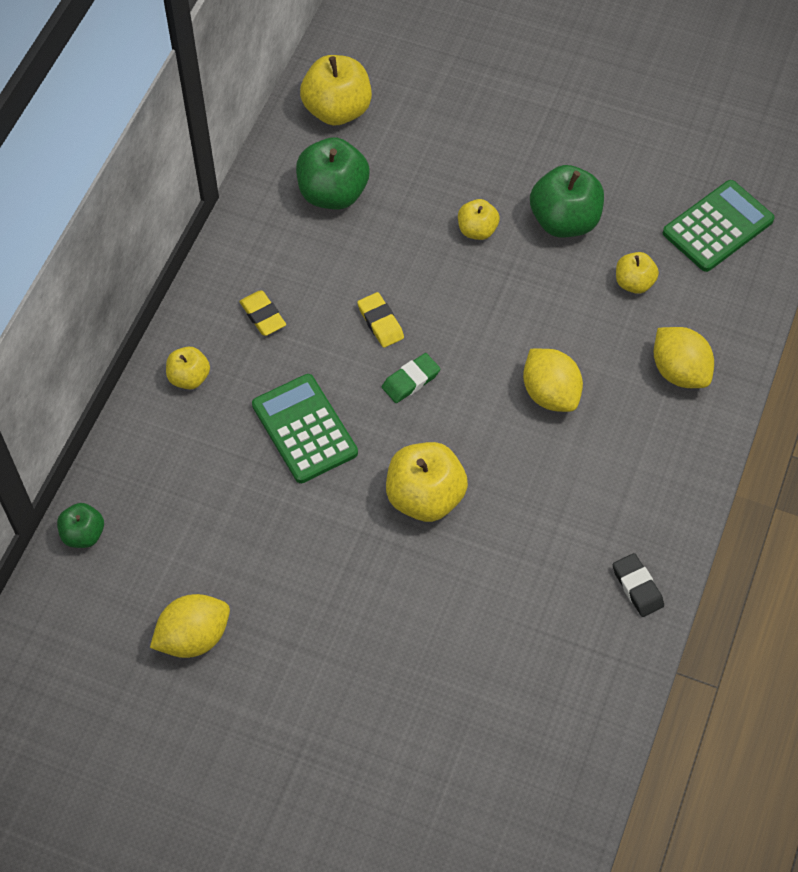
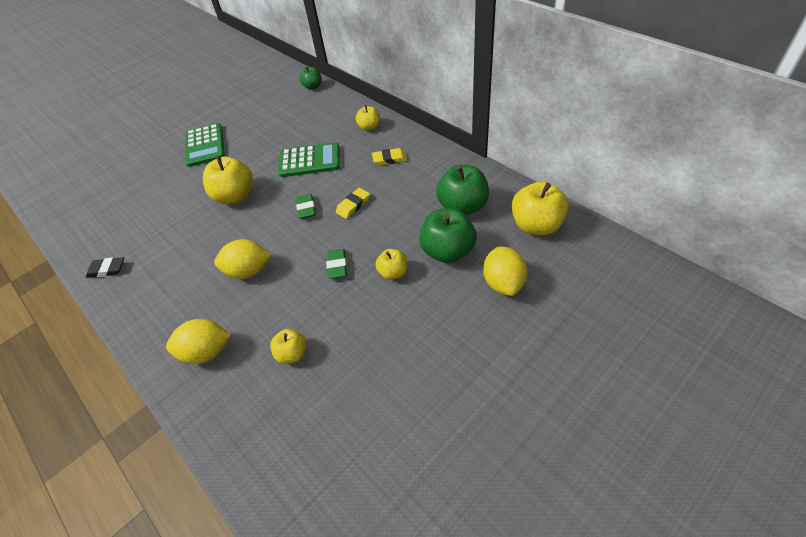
camera: 120 degrees right, 10 degrees down
(194, 637) = (240, 109): yellow lemon -> yellow lemon (503, 283)
(380, 322) = (353, 205): yellow eraser -> yellow eraser turned 45 degrees counterclockwise
(494, 294) = (337, 266): none -> green eraser
(564, 221) = (372, 329): green apple -> green apple (447, 251)
(718, 227) = (302, 444): green calculator -> green calculator (205, 145)

